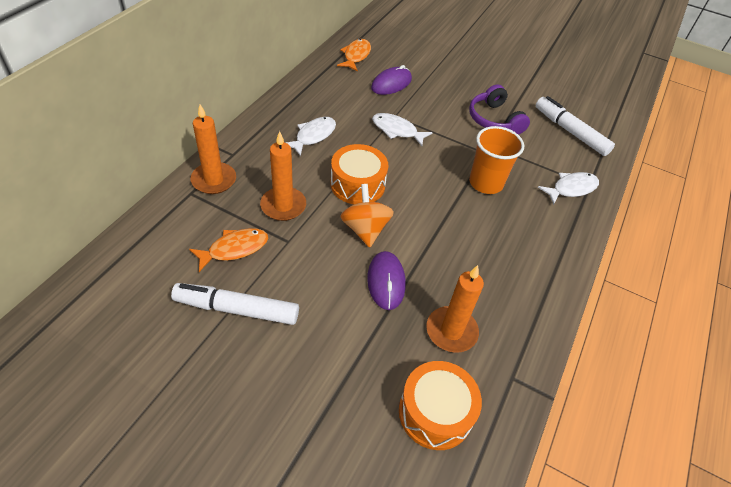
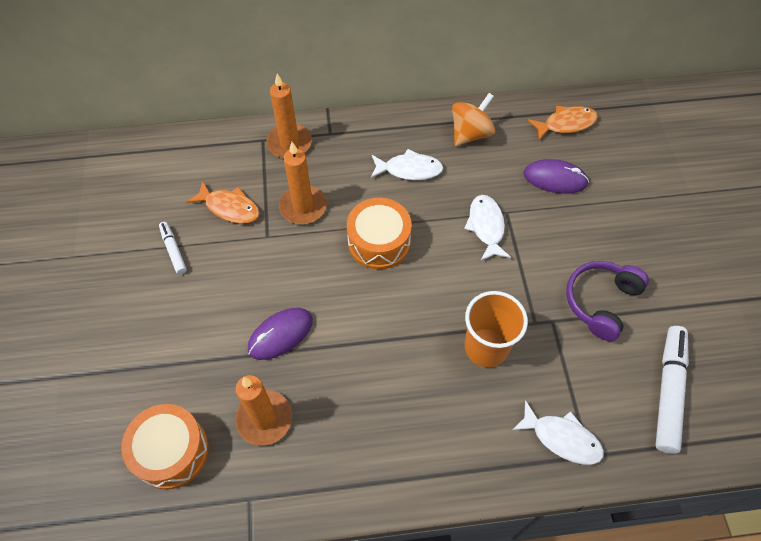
camera: 60 degrees right, 10 degrees up
(237, 309) = (173, 250): white marker -> white marker, size x0.53
(365, 229) = (328, 282): orange spinning top -> orange spinning top (470, 134)

